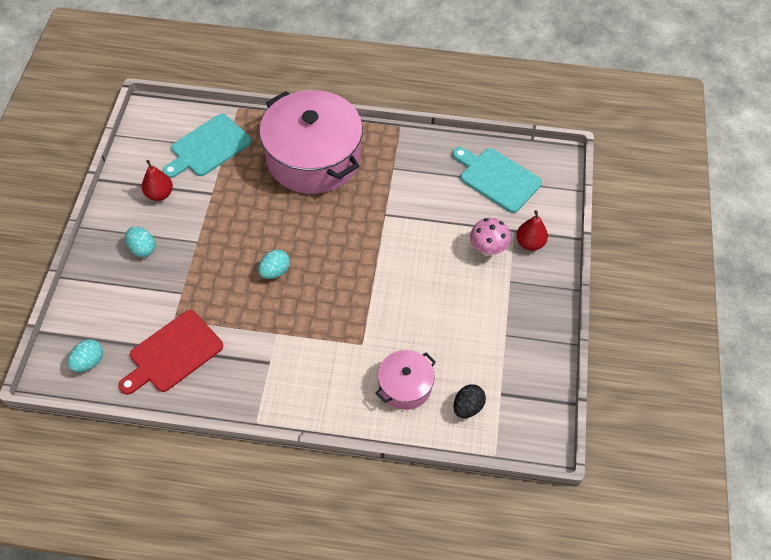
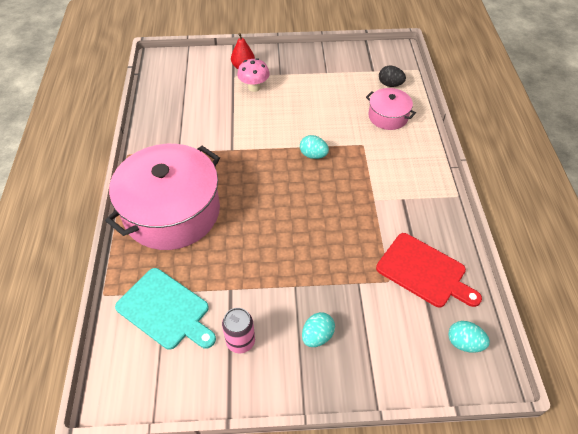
camera: 100 degrees left, 5 degrees down
(159, 194) = (240, 341): red pear -> pink can
(275, 271) = (312, 214): turquoise egg -> turquoise egg (313, 155)
(497, 178) = (182, 88): turquoise cutting board -> none

